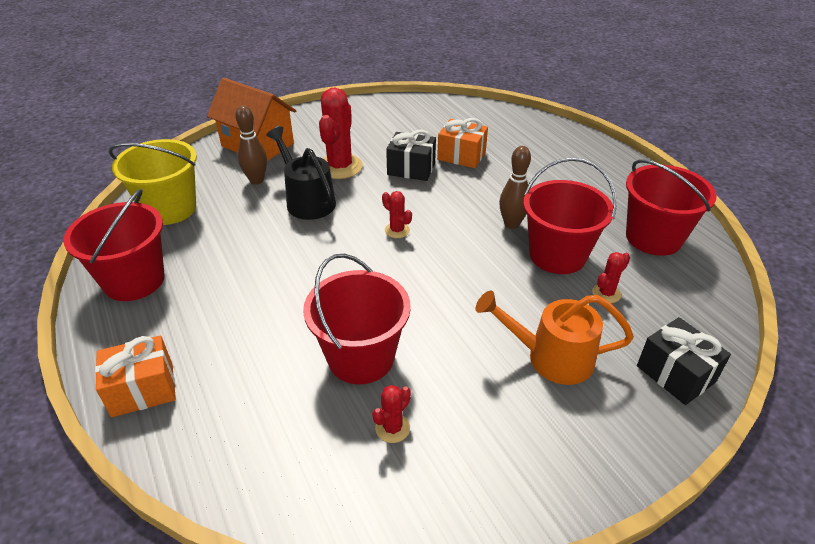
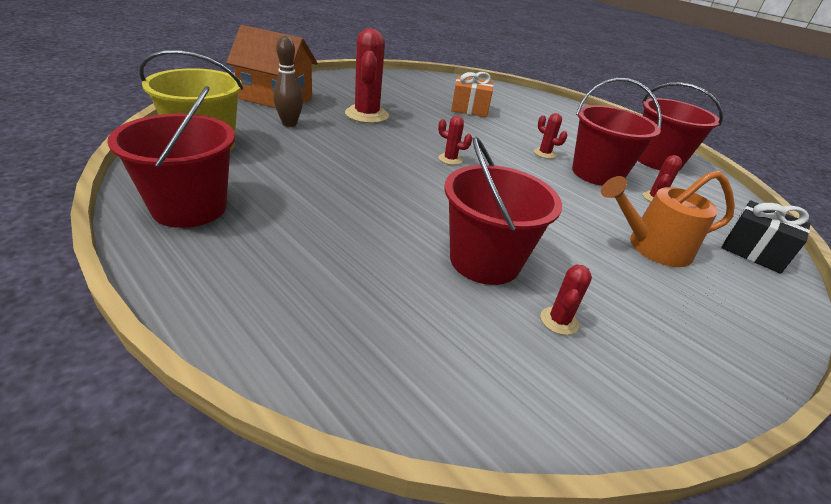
camera: 20 degrees left, 5 degrees down
(143, 389) = (251, 314): orange gift -> none
(307, 200) = (350, 138): black watering can -> none
(411, 169) = (433, 117): black gift -> none
(511, 224) = (544, 153): brown bowling pin -> red cactus

